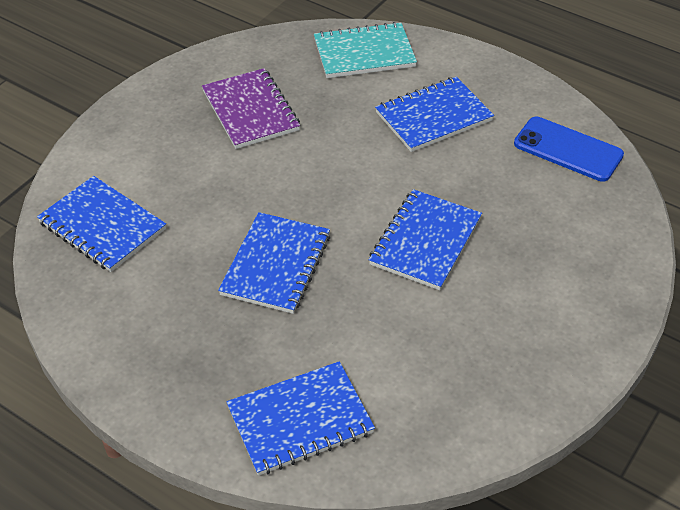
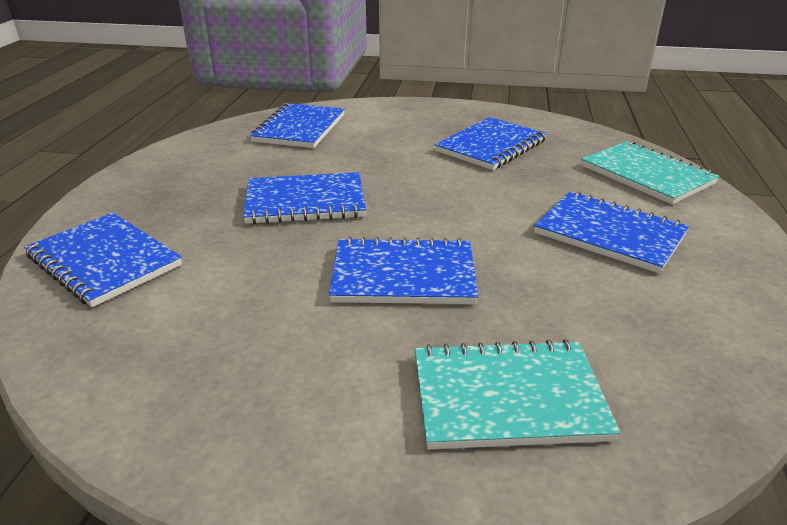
camera: 65 degrees right, 15 degrees down
(250, 111) = (491, 146): purple notebook -> blue notebook
(568, 149) = (692, 352): blue phone -> none
(569, 241) = (508, 397): none -> turquoise notebook

